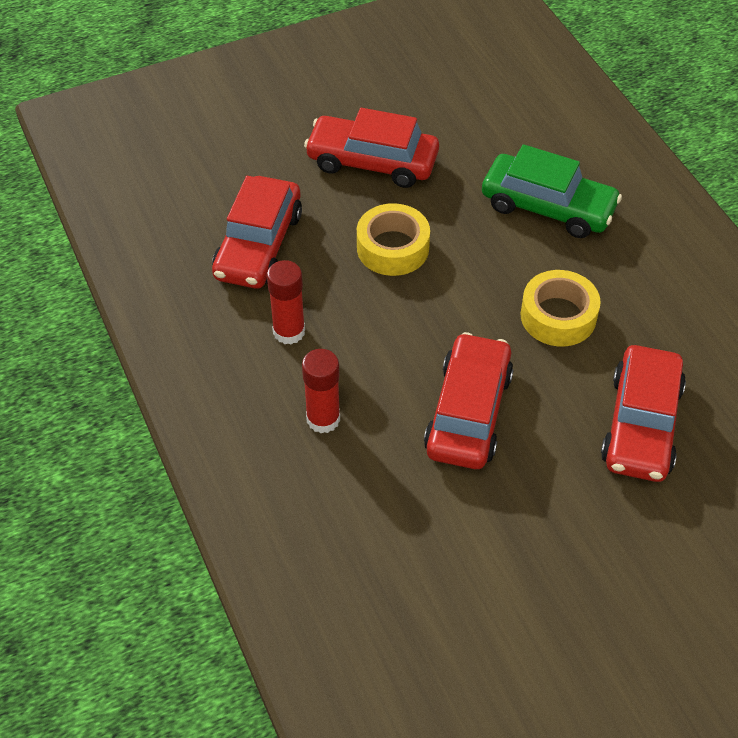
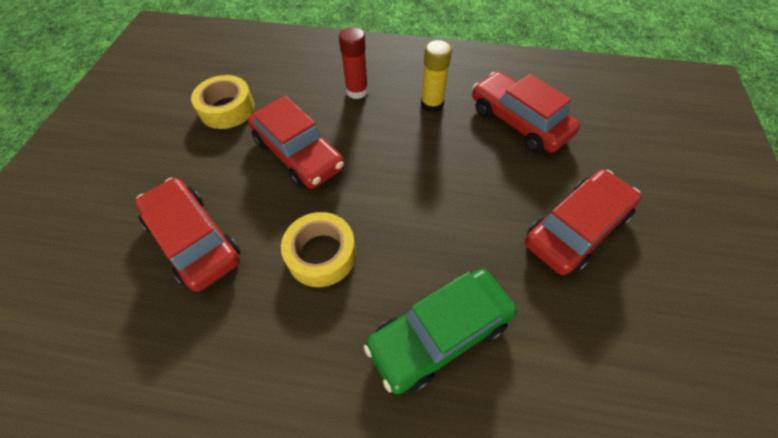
camera: 125 degrees right, 5 degrees up
(289, 331) = (432, 104): red glue stick -> yellow glue stick
(392, 248) = (467, 190): yellow tape -> yellow tape (227, 109)

